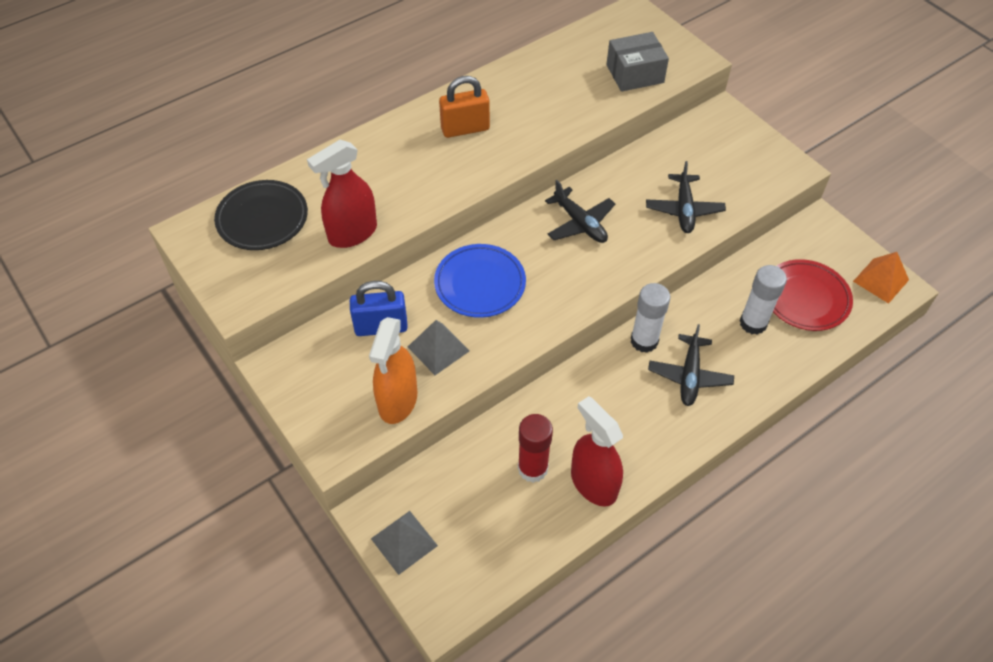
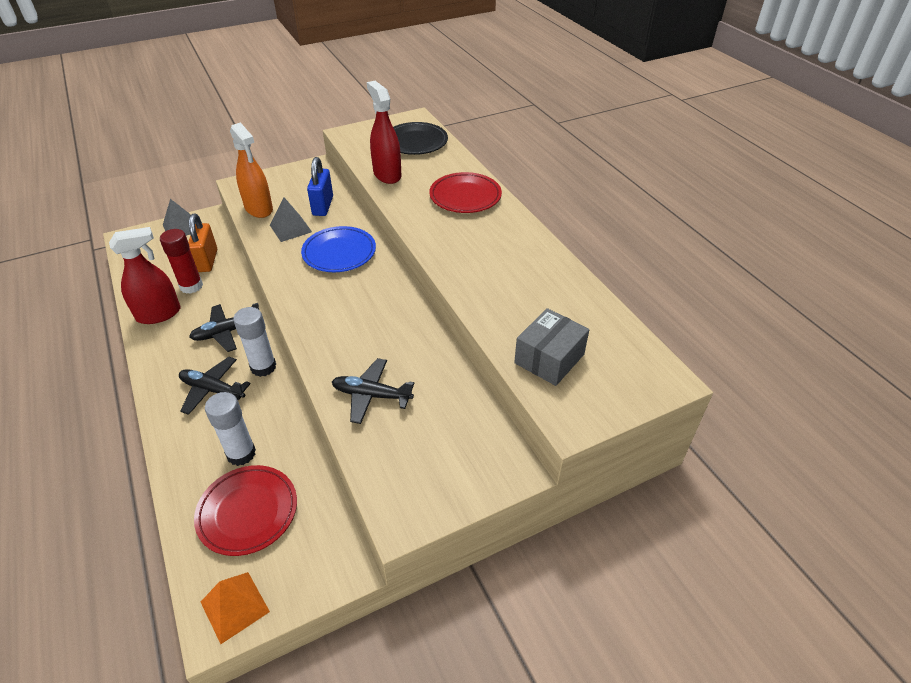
camera: 100 degrees right, 10 degrees down
(394, 153) = (465, 196): none -> red plate
(398, 401) = (259, 209): orange spray bottle -> orange spray bottle turned 150 degrees counterclockwise
(465, 129) = (485, 234): orange padlock -> orange padlock (207, 261)
(580, 223) = (381, 317): black plane -> black plane (227, 332)
(635, 74) = (549, 359): grey box -> grey box turned 45 degrees clockwise

